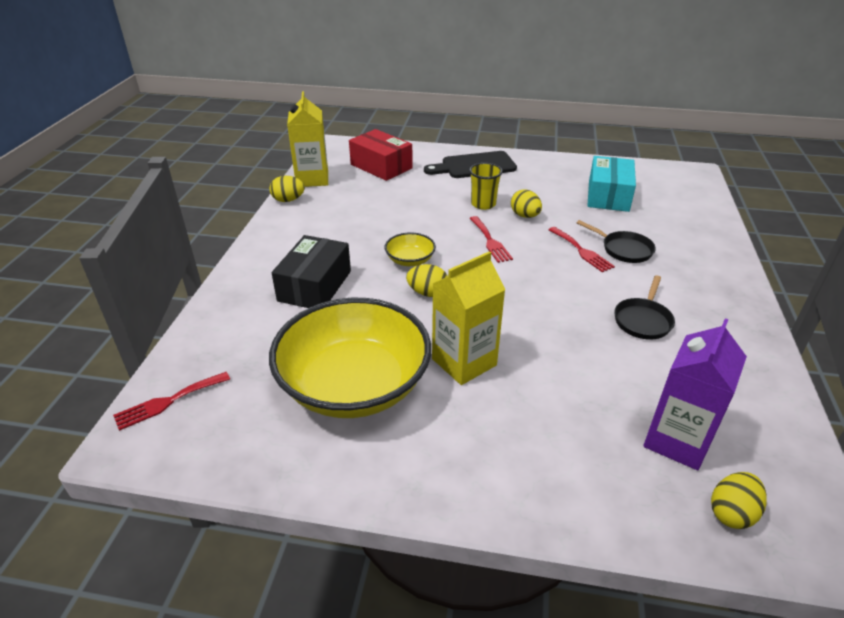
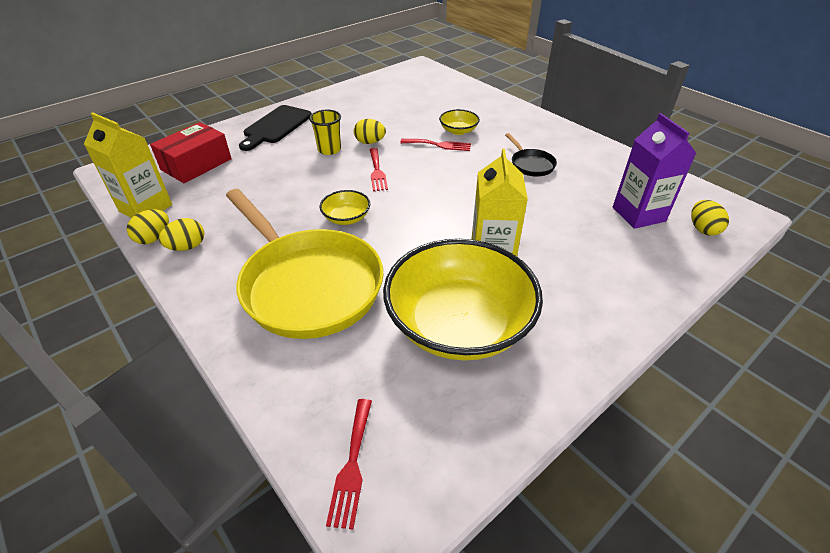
camera: 50 degrees left, 5 degrees up
(315, 286) = (308, 285): black box -> yellow pan
(381, 166) = (196, 164): red box -> red box turned 45 degrees counterclockwise
(427, 293) = (397, 231): yellow egg -> yellow egg (187, 247)
(490, 241) = (377, 171): red fork -> red fork turned 60 degrees clockwise
(608, 196) = (397, 103): turquoise box -> none
(624, 249) = (458, 131): black pan -> yellow bowl

